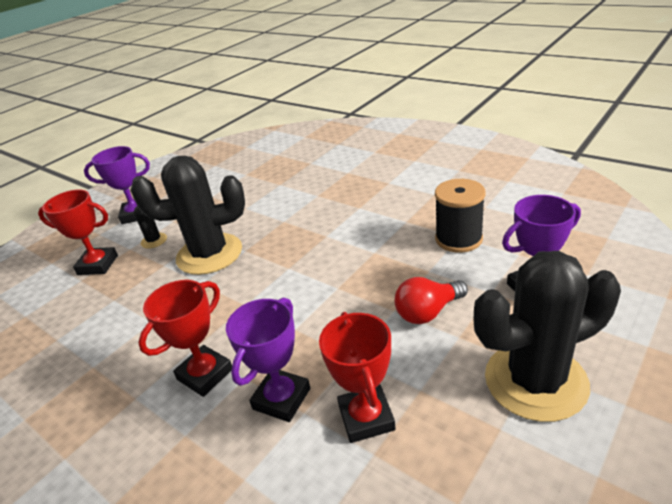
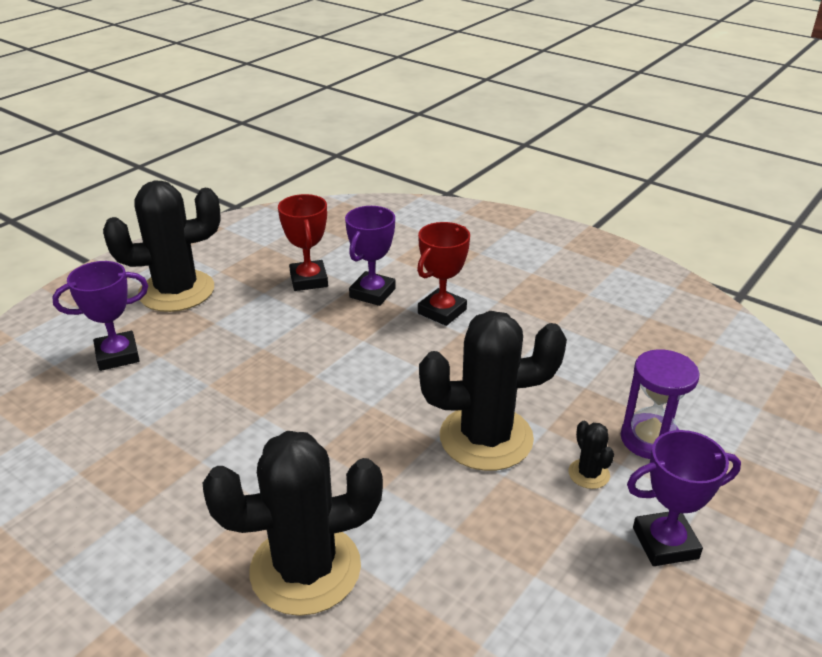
camera: 175 degrees right, 0 degrees up
(98, 265) = (650, 439): red trophy -> purple hourglass
(326, 185) = (305, 569): none -> black cactus
(428, 312) = (231, 343): red light bulb -> none
(458, 239) = (150, 422): black spool -> none

